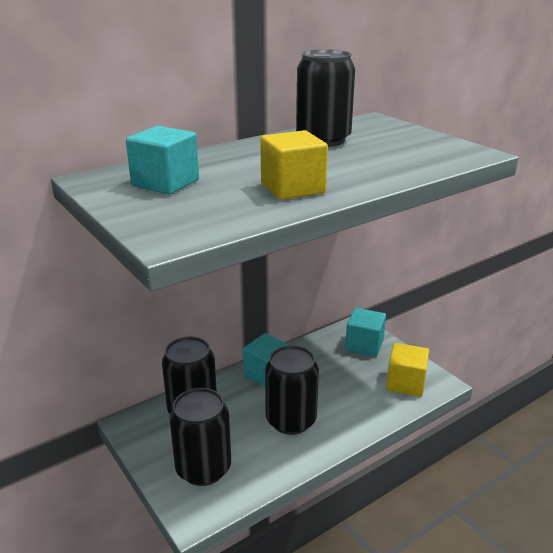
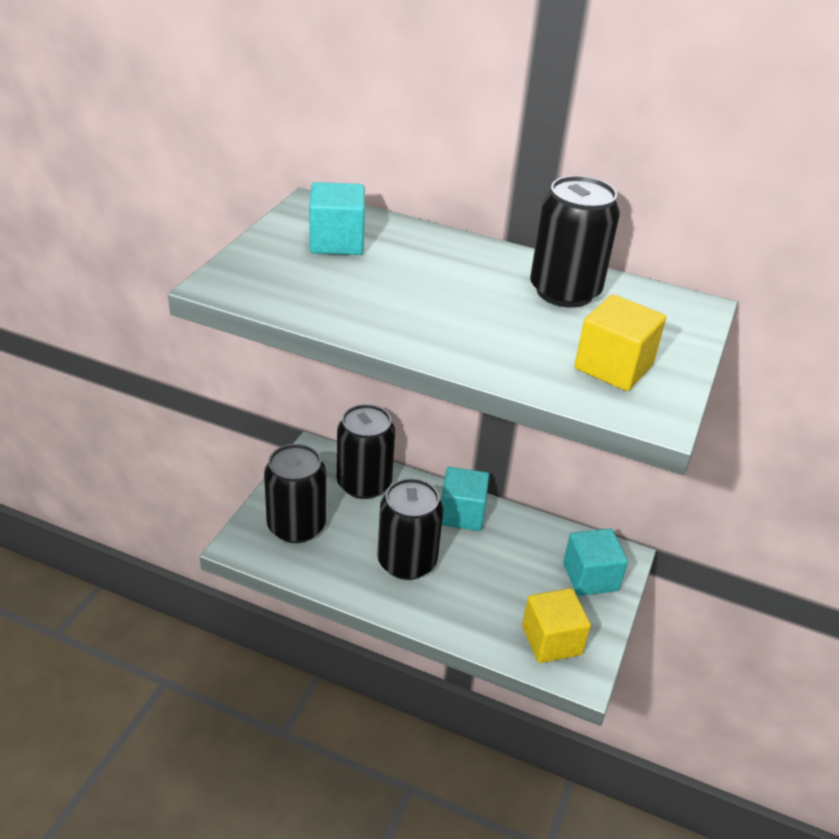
camera: 55 degrees right, 10 degrees up
(292, 188) = (391, 312): yellow cube -> yellow cube (613, 367)

